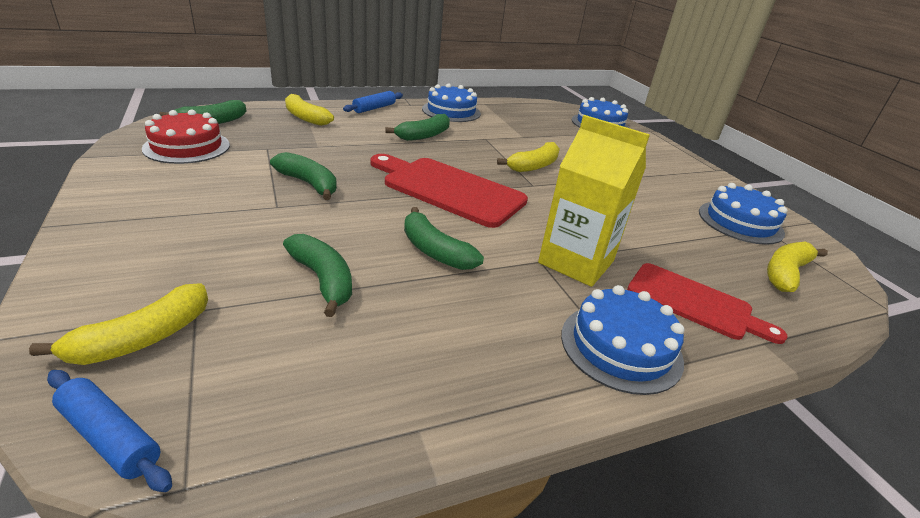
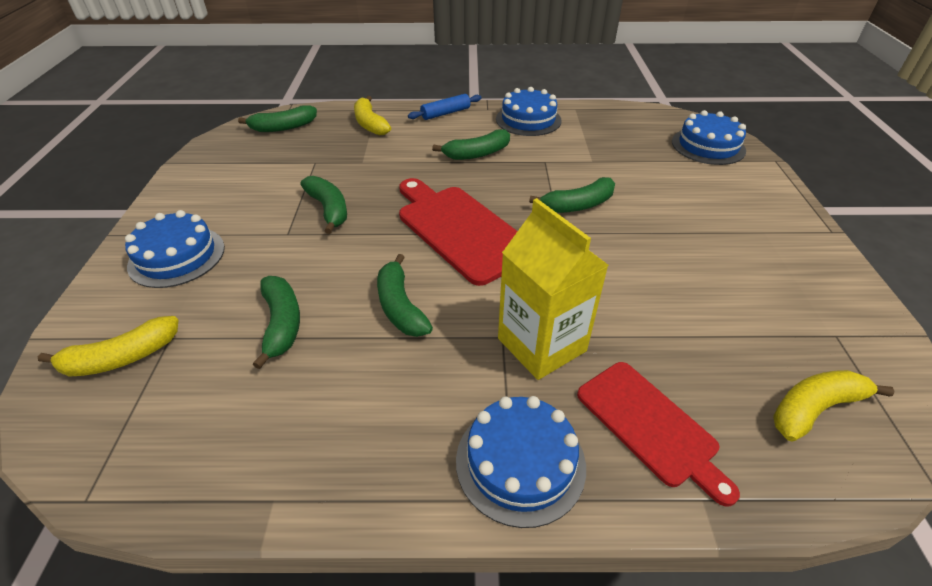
camera: 25 degrees right, 10 degrees up
(110, 437) = (61, 442): blue rolling pin -> none
(187, 147) = (249, 156): red cake -> none
(534, 166) = (578, 205): yellow banana -> green banana
(740, 222) = (805, 319): blue cake -> blue cake (177, 256)

